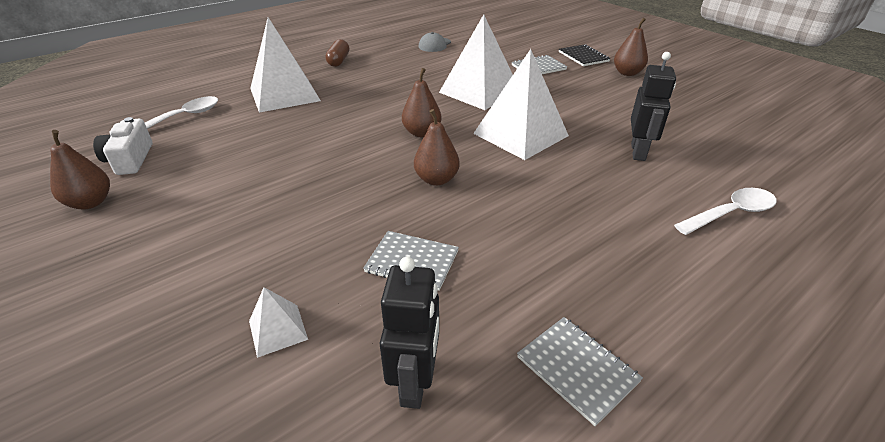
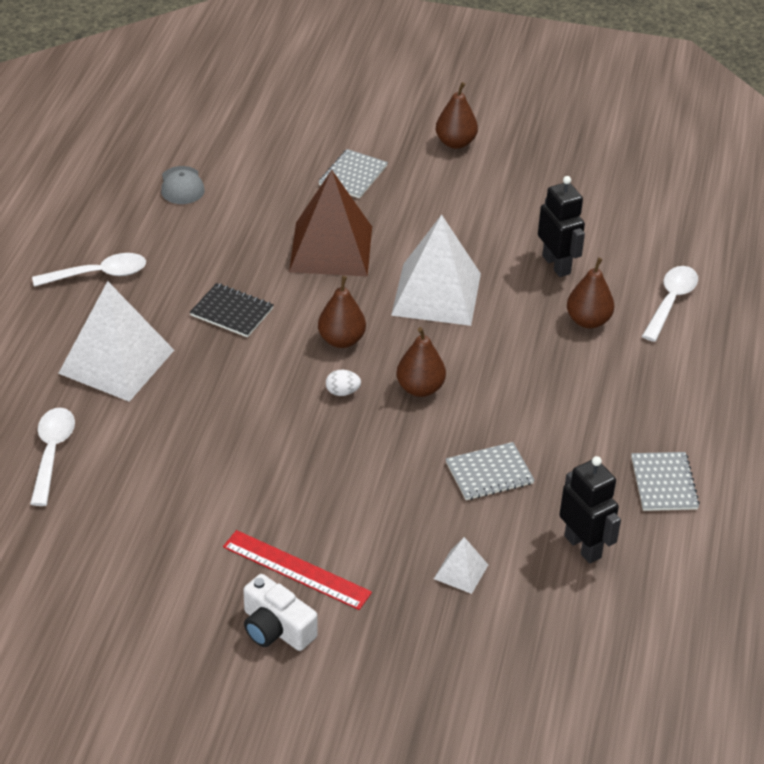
camera: 40 degrees left, 5 degrees up
(90, 202) = (142, 583): brown pear -> brown pear (588, 321)
(130, 159) = (93, 527): white camera -> white camera (276, 628)
(177, 249) = (296, 569): none -> red ruler
(338, 61) = (99, 274): brown capsule -> white spoon
(381, 159) = (342, 392): none -> white egg
(479, 91) = (331, 249): white pyramid -> brown pyramid
(577, 369) = (664, 483): grey notebook -> grey notebook turned 75 degrees clockwise
(583, 57) = (383, 131): black notebook -> black notebook (232, 312)

